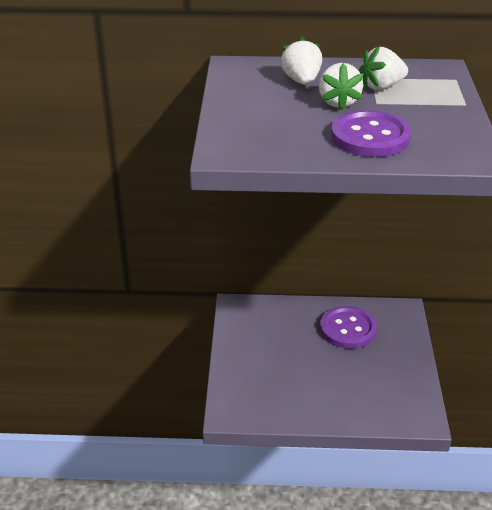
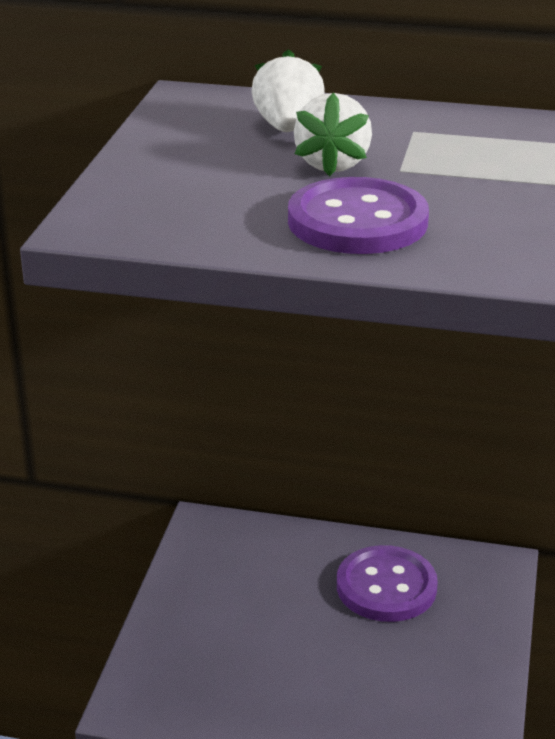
camera: 10 degrees right, 5 degrees down
(381, 87) = (422, 146): white strawberry -> none

